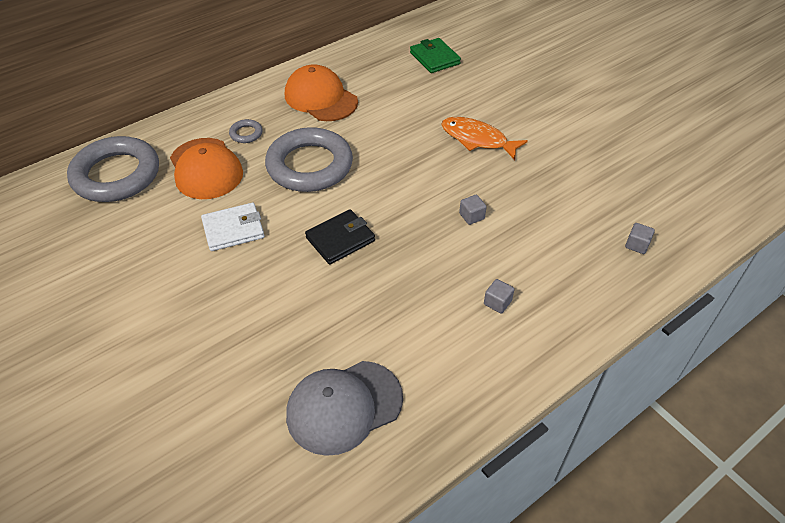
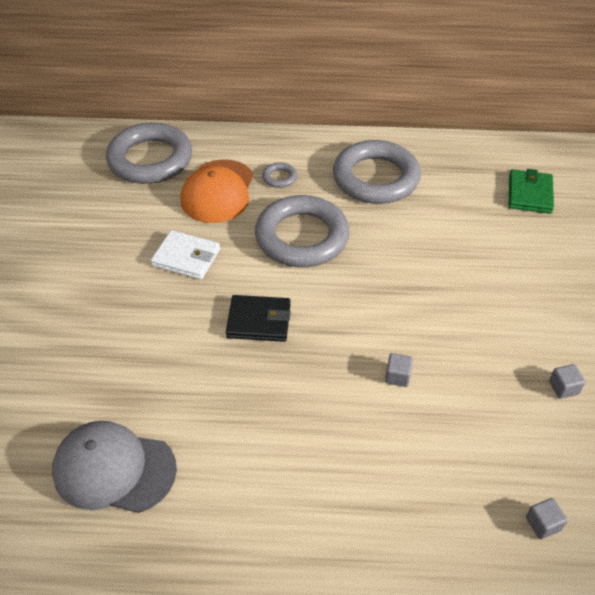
camera: 40 degrees right, 0 degrees up
(320, 98) = (375, 178): orange cap -> grey ring
(477, 139) = (486, 303): orange fish -> none
(497, 302) = (333, 476): grey cube -> grey cube (563, 388)

